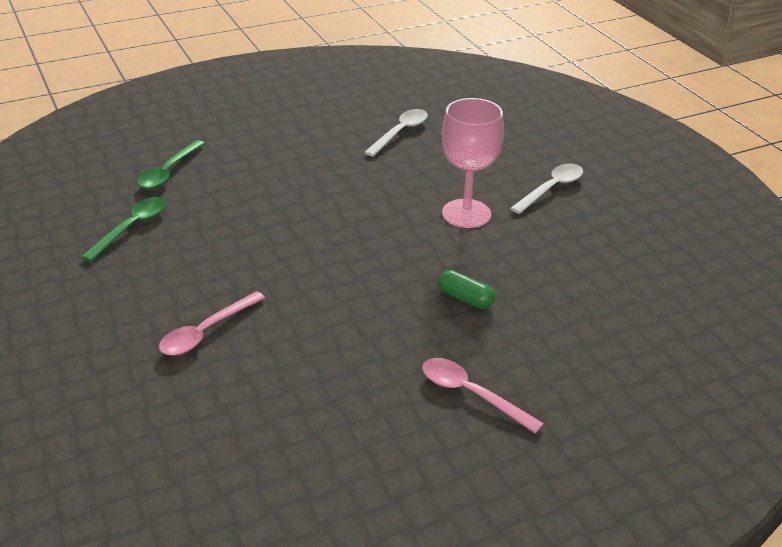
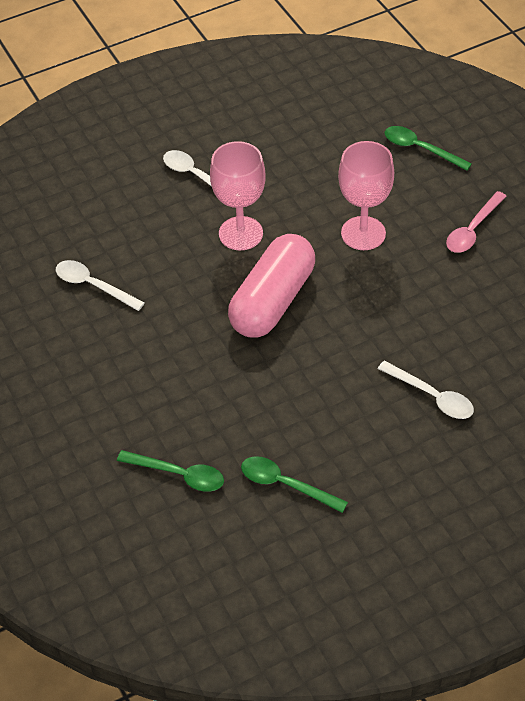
camera: 90 degrees left, 15 degrees up
(206, 332) = (432, 396): pink spoon -> white spoon
(367, 230) = (272, 301): none -> pink capsule
(465, 298) = (363, 233): green capsule -> pink goblet
(623, 359) = (420, 149): none -> green spoon

